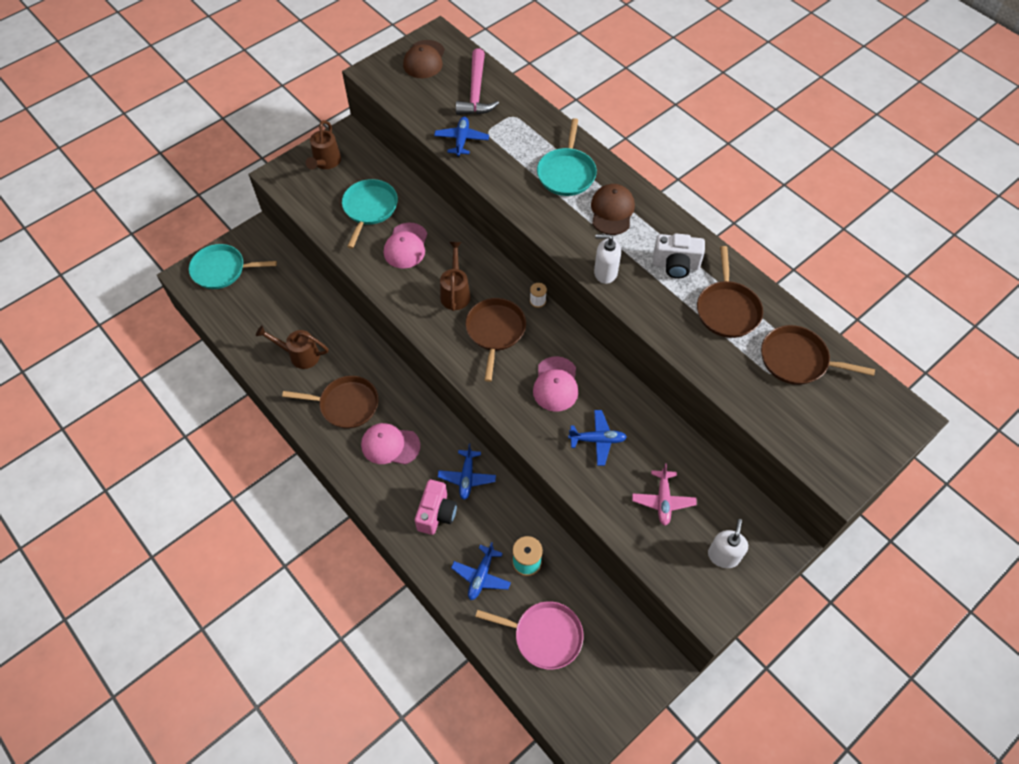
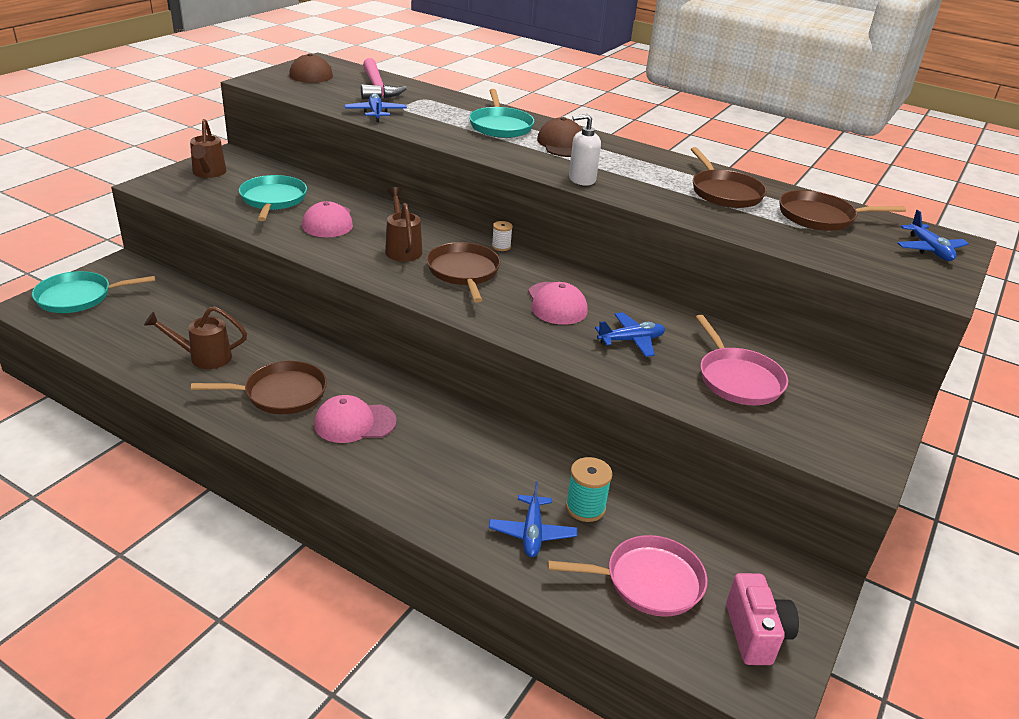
camera: 20 degrees left, 25 degrees down
(436, 513) = (443, 479): pink camera -> pink camera (755, 634)
(467, 477) = (469, 438): blue plane -> blue plane (929, 249)
(663, 500) = (738, 379): pink plane -> pink pan
(676, 265) = (651, 170): white camera -> none
(723, 556) = (838, 415): white soap dispenser -> none

